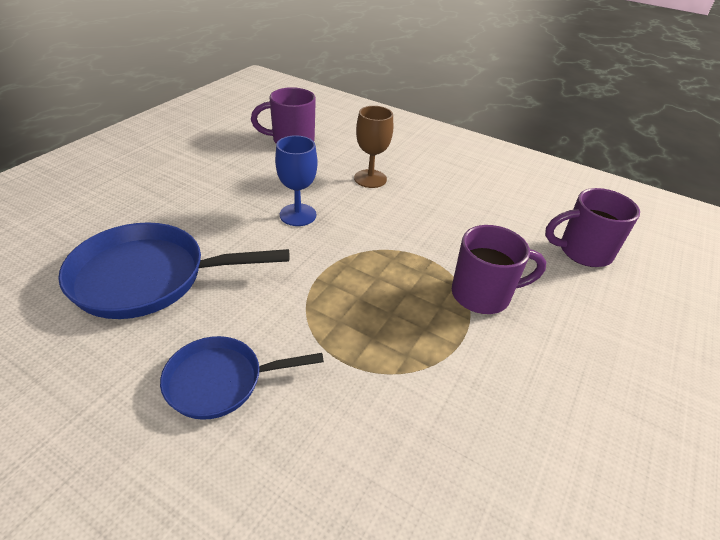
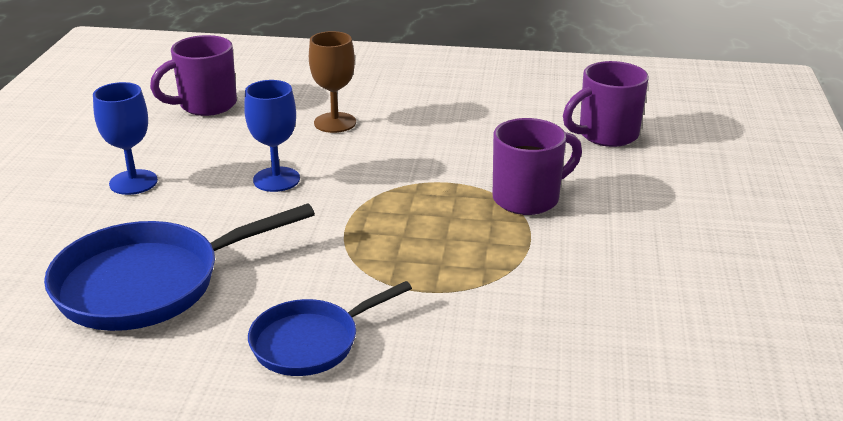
camera: 20 degrees left, 10 degrees down
(202, 188) = (133, 182): none -> blue goblet

